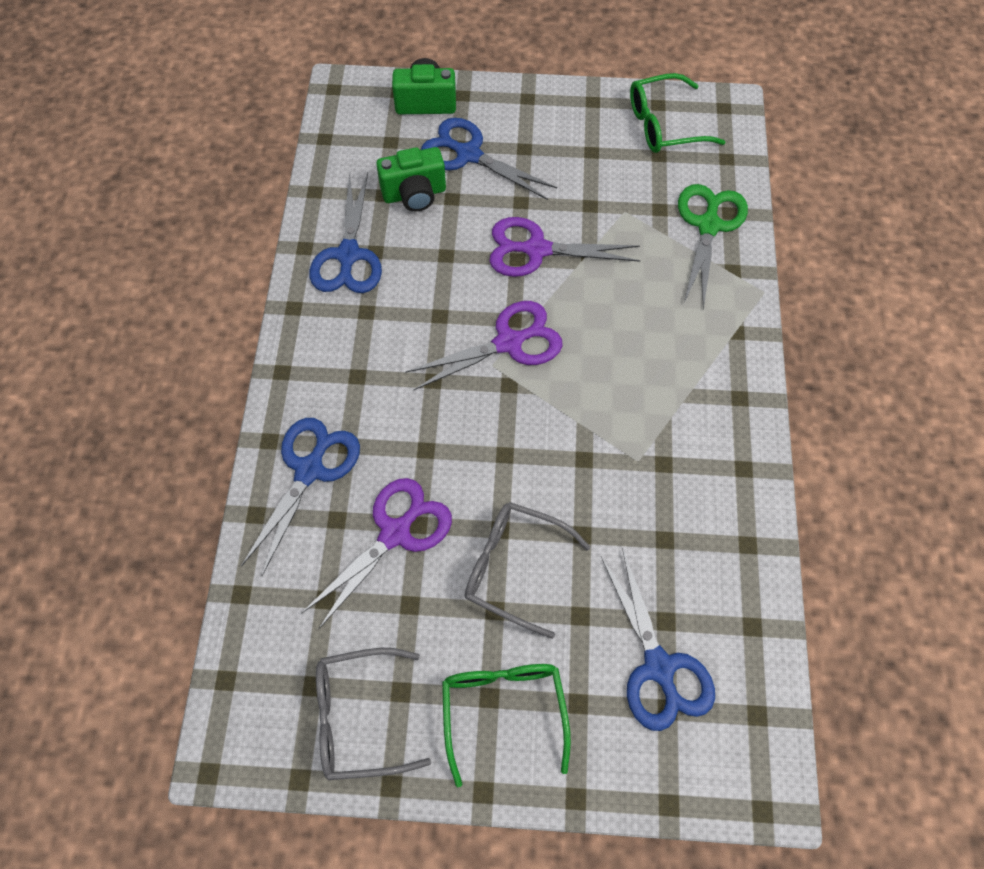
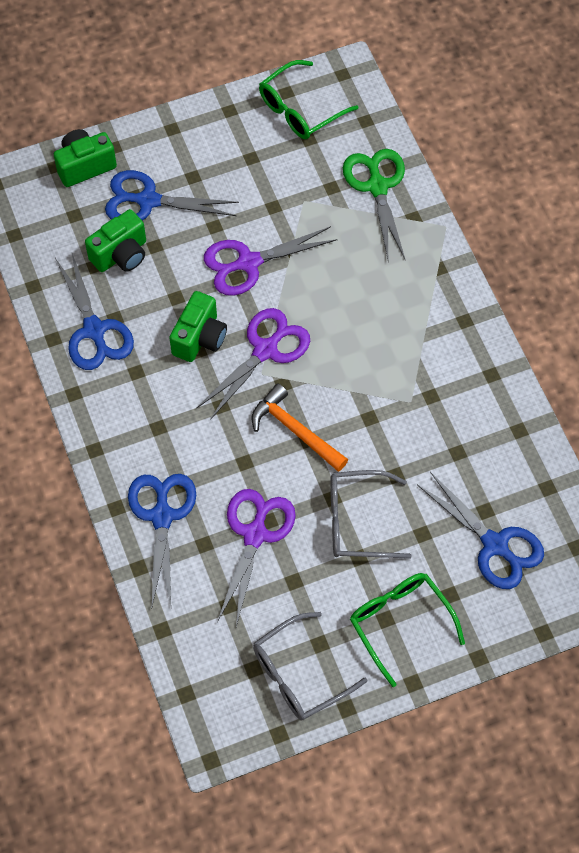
camera: 25 degrees left, 0 degrees up
(448, 304) = (200, 338): none -> green camera
(497, 439) = (295, 430): none -> orange hammer

